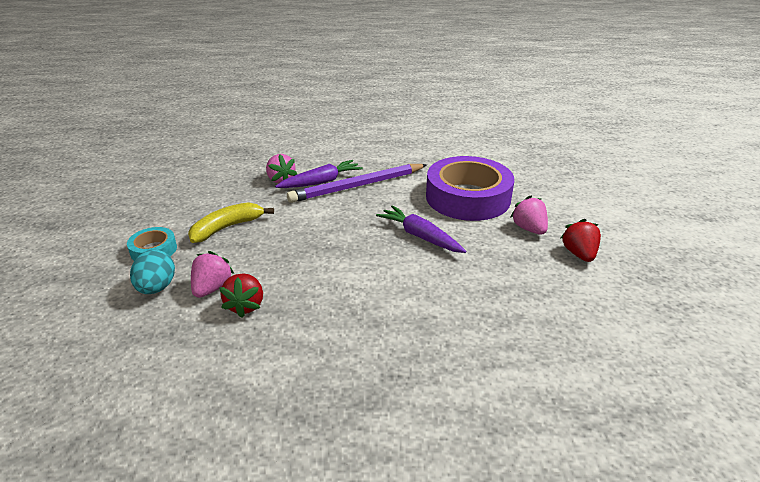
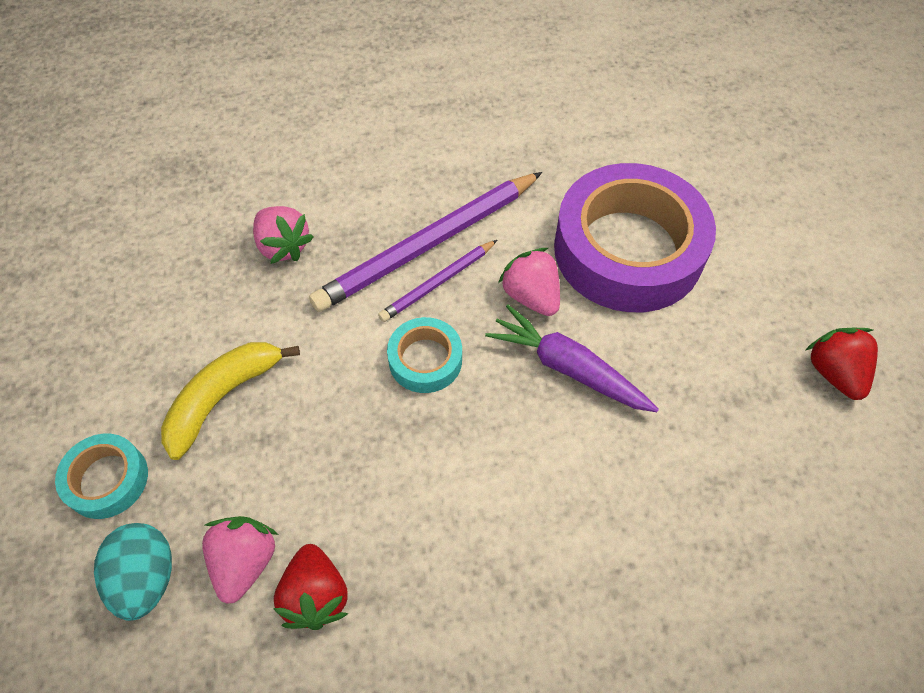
camera: 10 degrees left, 25 degrees up
(321, 182) = (359, 242): purple carrot -> none
(341, 225) = (425, 360): none -> turquoise tape
(358, 199) = (438, 282): none -> purple pencil
(529, 229) = (744, 320): pink strawberry -> pink strawberry (531, 296)

